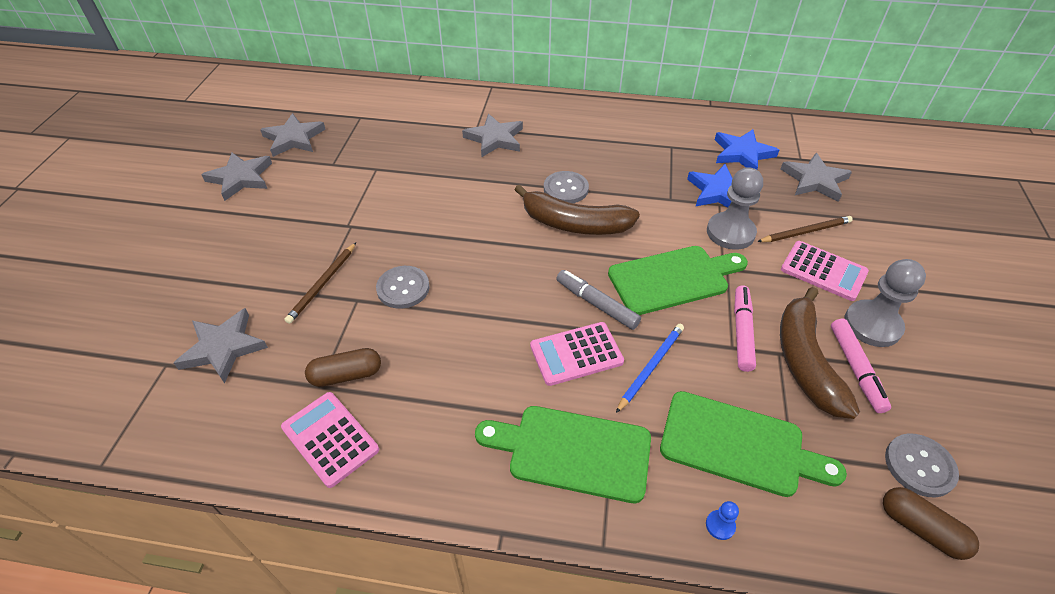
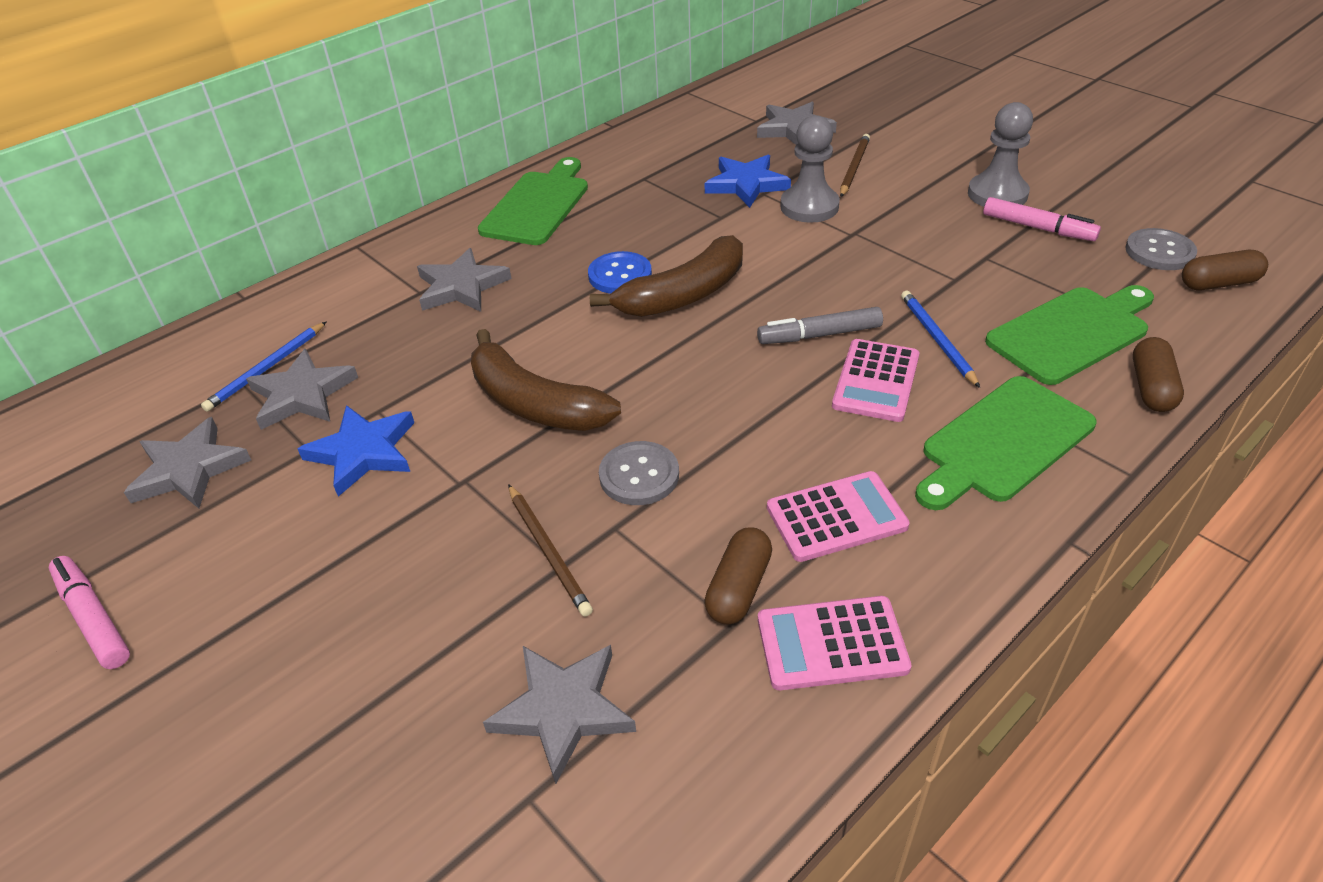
camera: 50 degrees left, 5 degrees down
(241, 178) = (200, 564): grey star -> grey star (302, 394)
(376, 118) = (267, 368): none -> blue pencil
(565, 189) = (620, 275): grey button -> blue button
(673, 278) = (834, 270): green cutting board -> green cutting board (537, 205)
(720, 525) = (1151, 387): blue pawn -> brown capsule
(742, 153) = (709, 145): blue star -> blue star (363, 452)
(742, 332) = (942, 265): pink marker -> pink marker (93, 618)
(805, 361) = (1007, 249): brown banana -> brown banana (535, 403)
(823, 271) = (912, 184): pink calculator -> pink calculator (836, 517)

